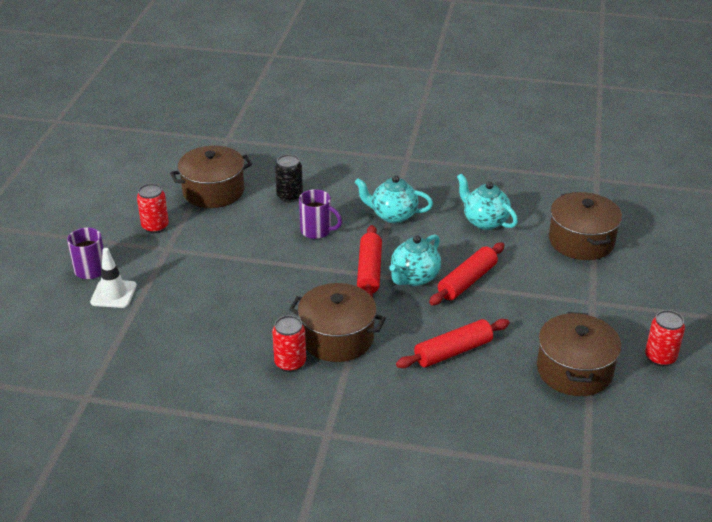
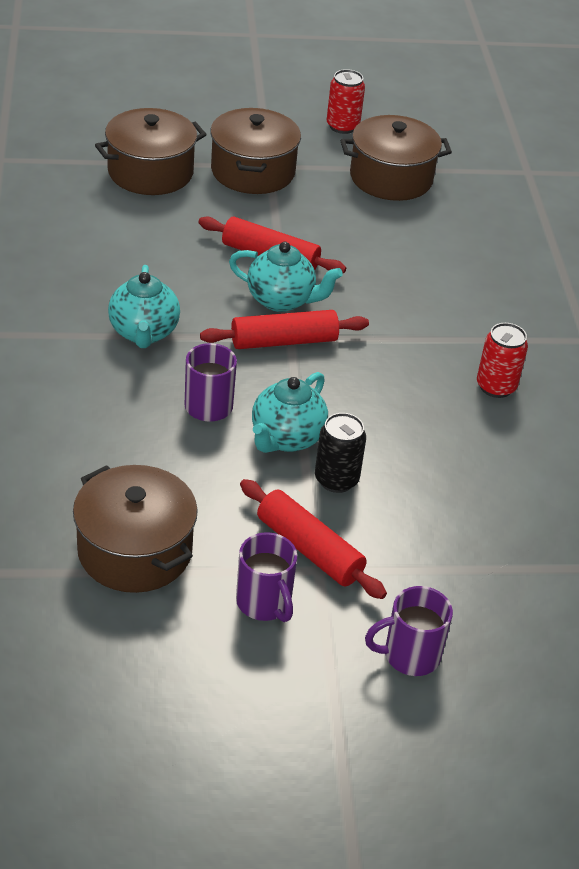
camera: 110 degrees left, 5 degrees up
(113, 294) = (454, 604): white traffic cone -> none
(155, 226) = (264, 603): red can -> purple mug
(289, 196) = (124, 451): black can -> black can (336, 480)
(337, 338) = (429, 353): brown pot -> brown pot (253, 171)
(453, 352) = (405, 260): red rolling pin -> red rolling pin (309, 549)
(484, 221) = (132, 249): turquoise teapot -> turquoise teapot (286, 438)

